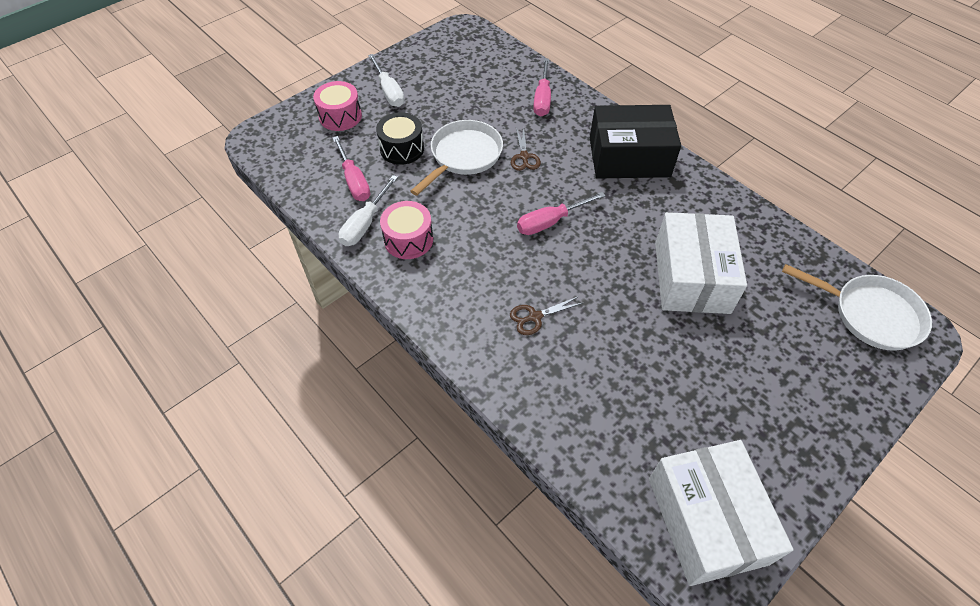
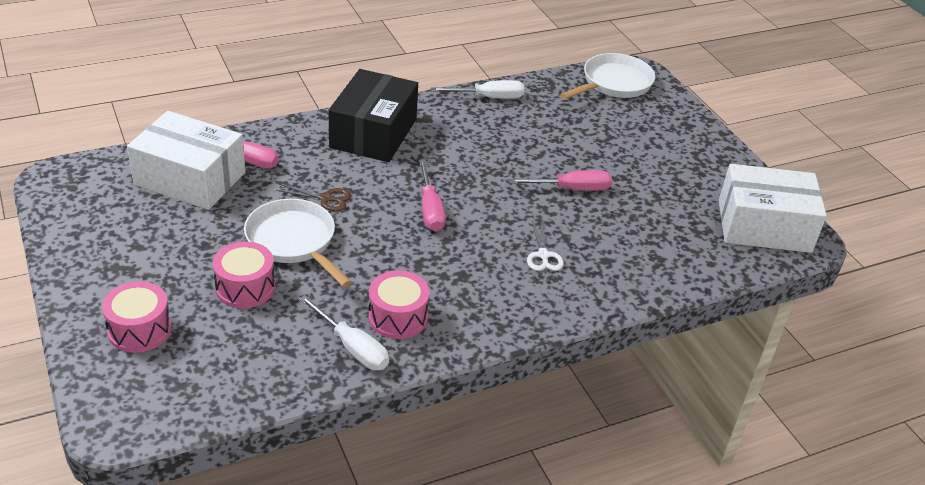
camera: 75 degrees left, 15 degrees down
(354, 181) = (274, 342): pink screwdriver -> pink screwdriver (571, 189)
(389, 91) = (126, 273): white screwdriver -> white screwdriver (488, 97)
(402, 149) = (245, 287): black drum -> pink drum
(535, 317) = (543, 255): brown scissors -> white scissors
(691, 277) = (539, 151): white box -> white box (190, 178)

